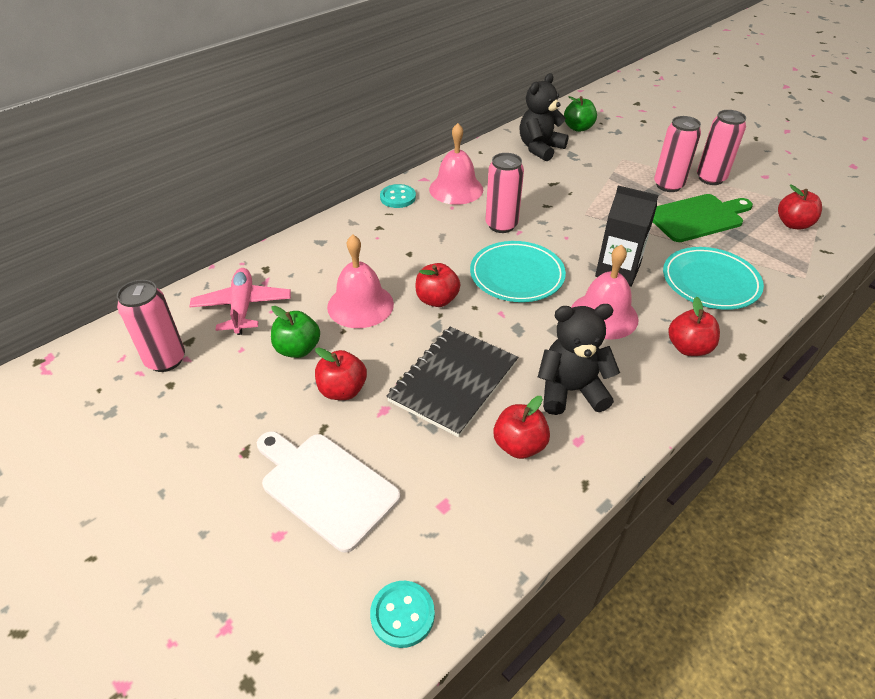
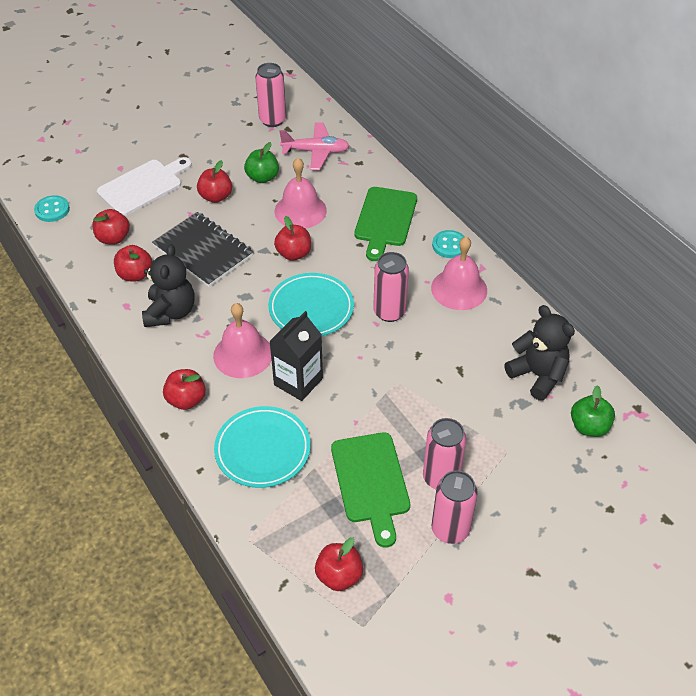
camera: 100 degrees right, 5 degrees up
(367, 240) = (385, 220): none -> green cutting board
(453, 494) = (113, 238): none -> red apple

